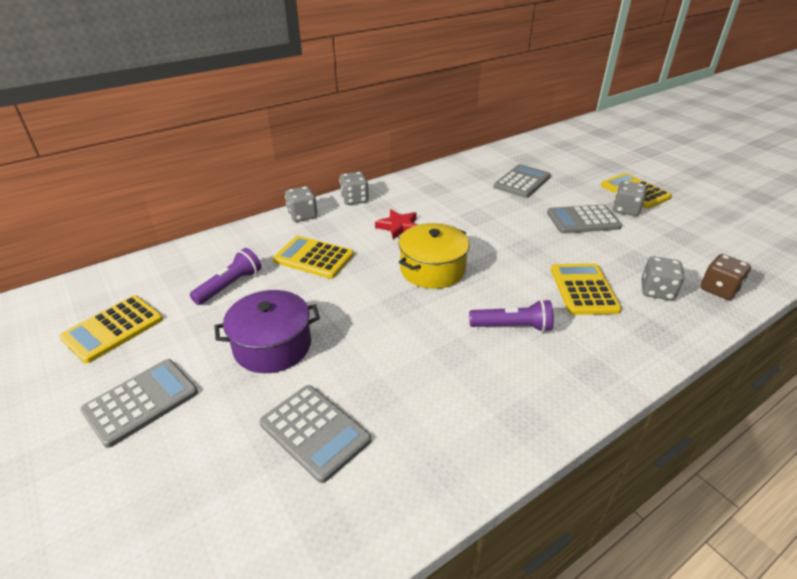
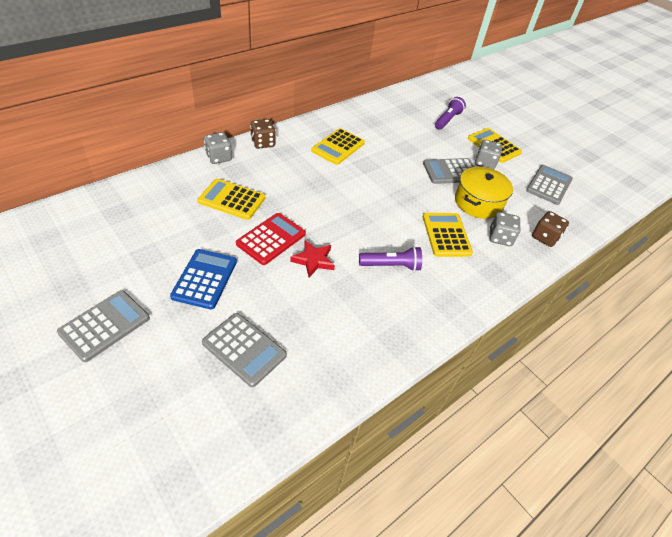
camera: 10 degrees left, 10 degrees up
(113, 329) = (69, 262): yellow calculator -> yellow calculator (338, 147)
(230, 285) = (163, 224): purple flashlight -> purple flashlight (447, 120)
(272, 346) = (205, 279): purple pot -> blue calculator
(354, 199) = (263, 143): grey dice -> brown dice
(358, 299) = (271, 239): none -> red calculator
(398, 227) = (301, 172): red star -> red star (313, 260)
(432, 269) = (330, 214): yellow pot -> yellow pot (478, 202)
(522, 182) = (404, 132): grey calculator -> grey calculator (549, 185)

